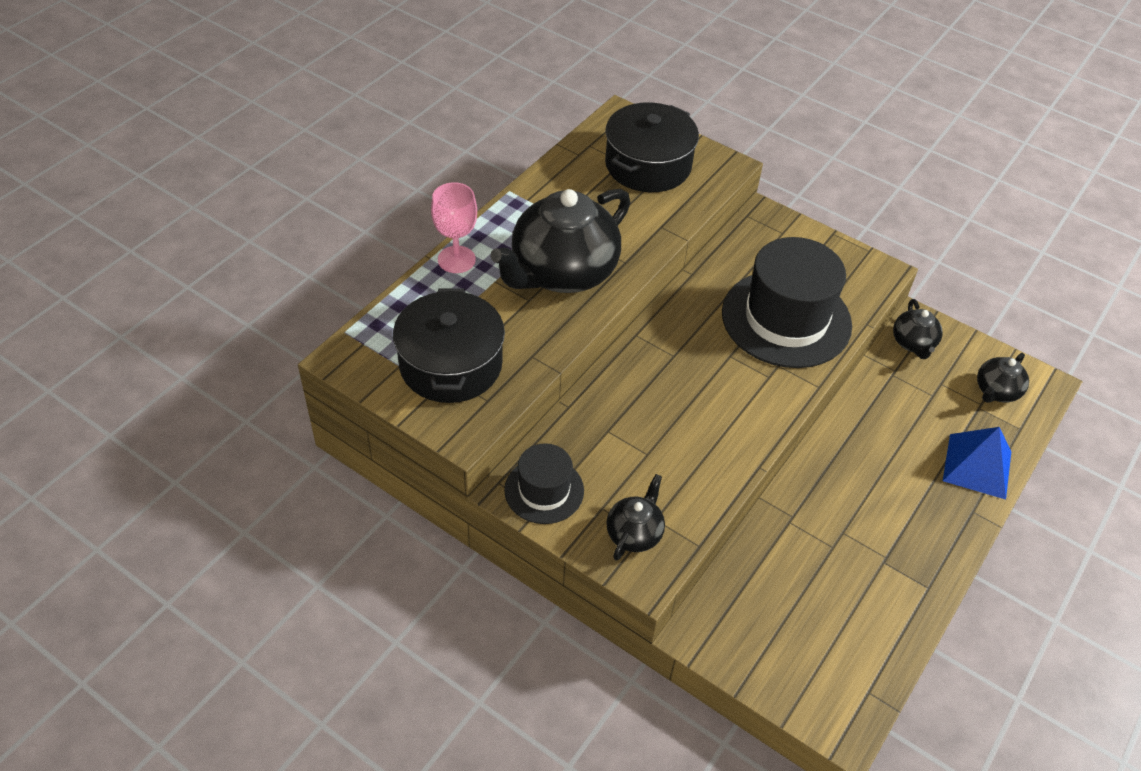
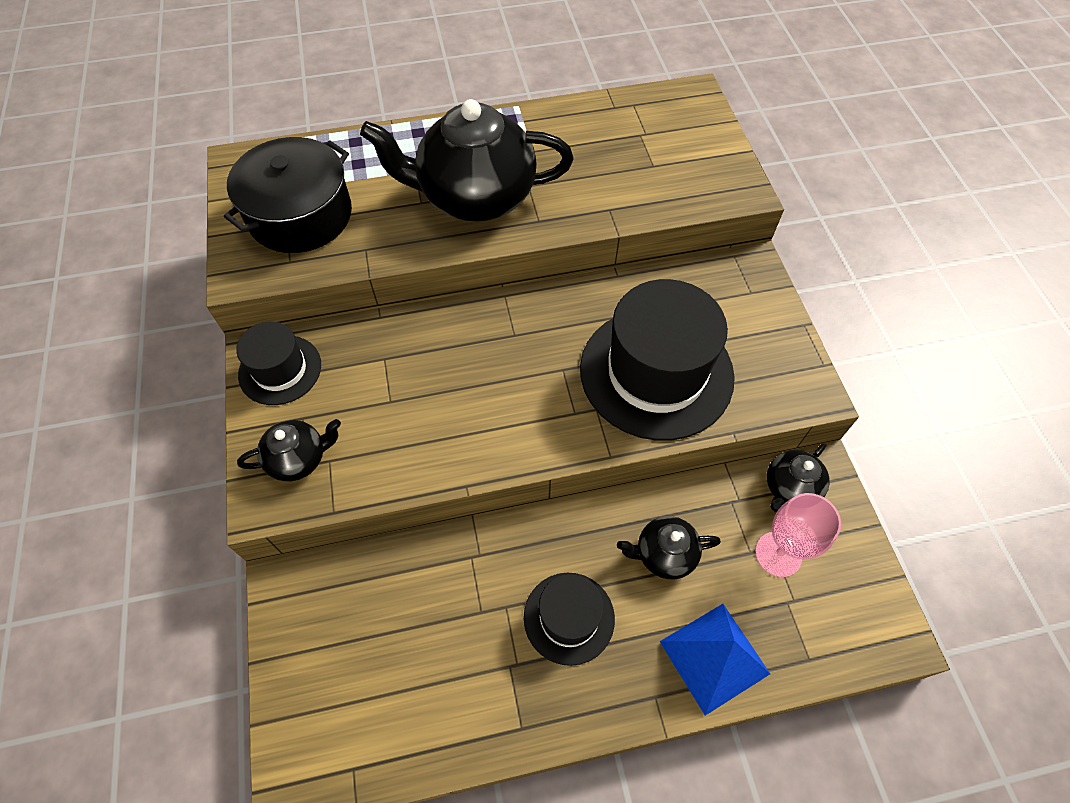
camera: 45 degrees right, 10 degrees up
(456, 259) = (408, 136): pink goblet -> pink goblet (778, 554)
(648, 165) = (665, 149): black pot -> none
(883, 508) = (569, 618): none -> black hat
(996, 391) = (826, 601): black teapot -> black teapot (664, 554)

